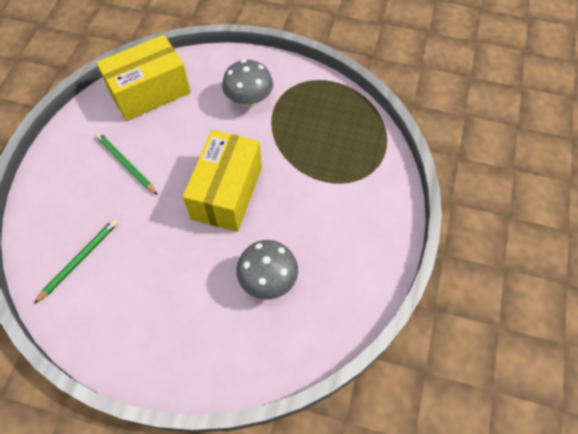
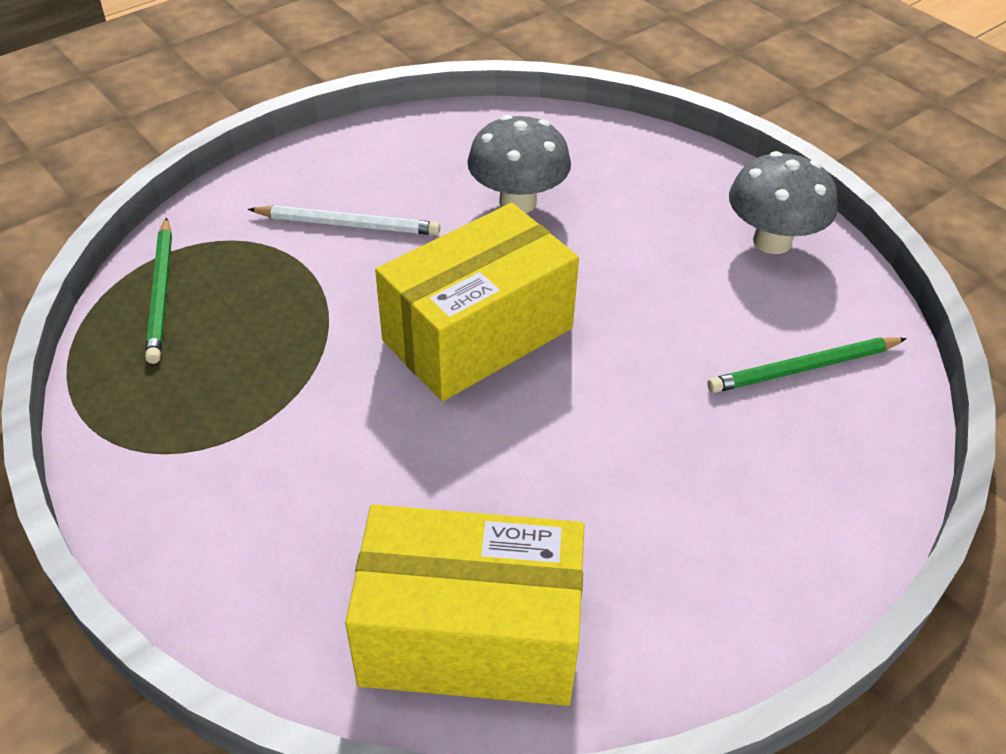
camera: 145 degrees left, 15 degrees down
(126, 164) = (632, 488): green pencil -> green pencil (161, 293)
(249, 100) = (277, 475): grey mushroom -> grey mushroom (772, 241)
(331, 214) = (348, 224): none -> white pencil

